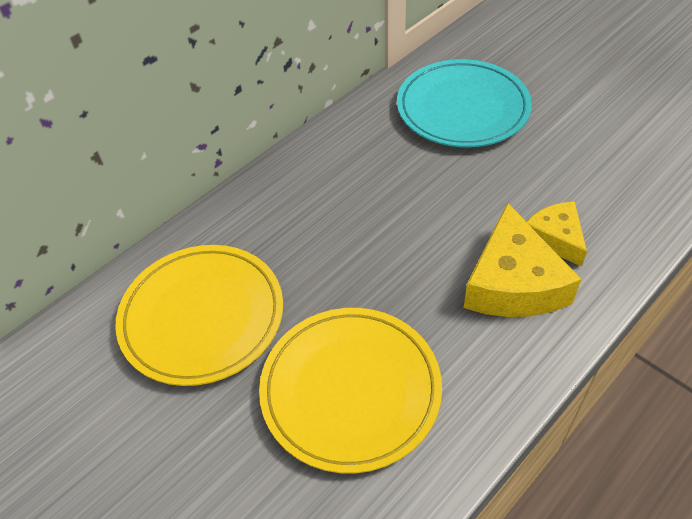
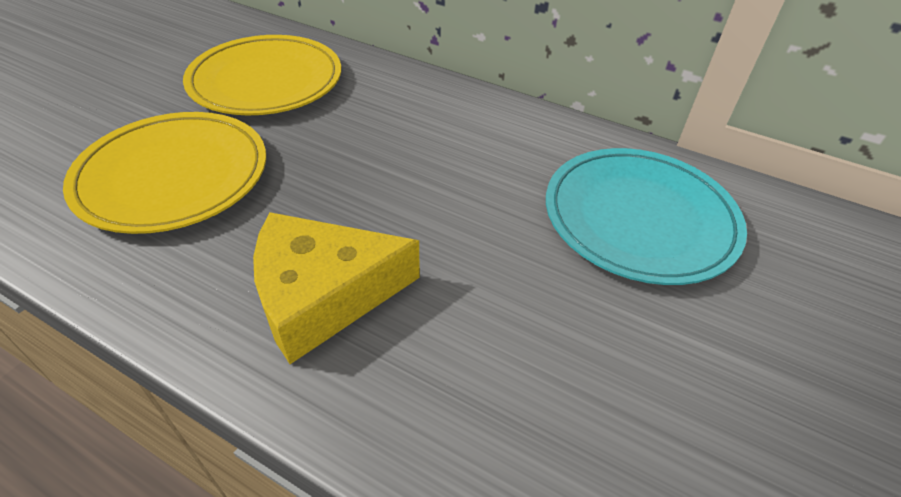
camera: 70 degrees right, 5 degrees down
(555, 238) = (413, 338): yellow cheese -> none

